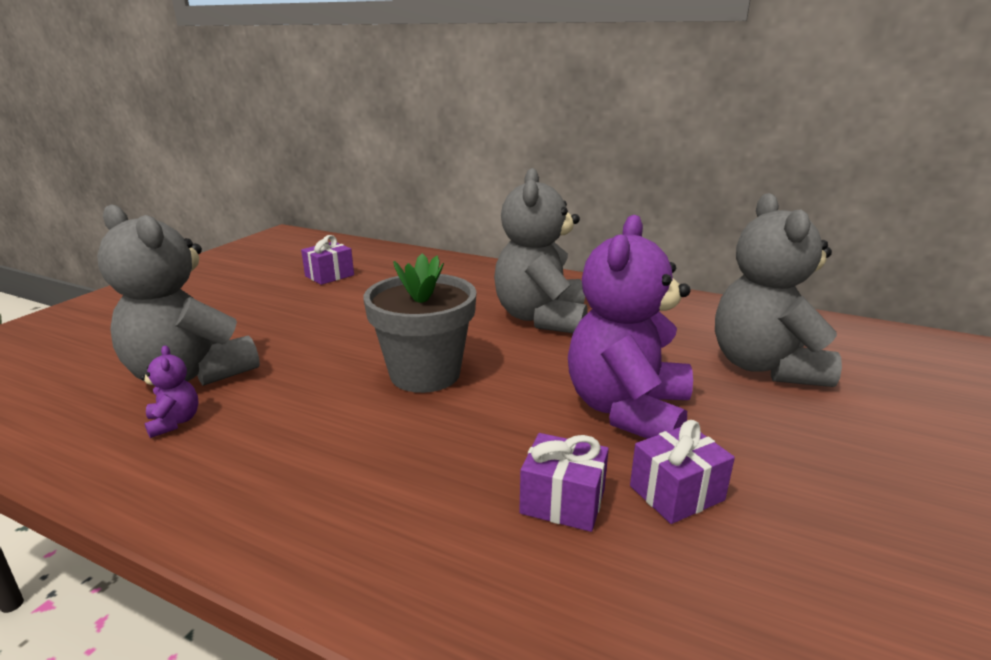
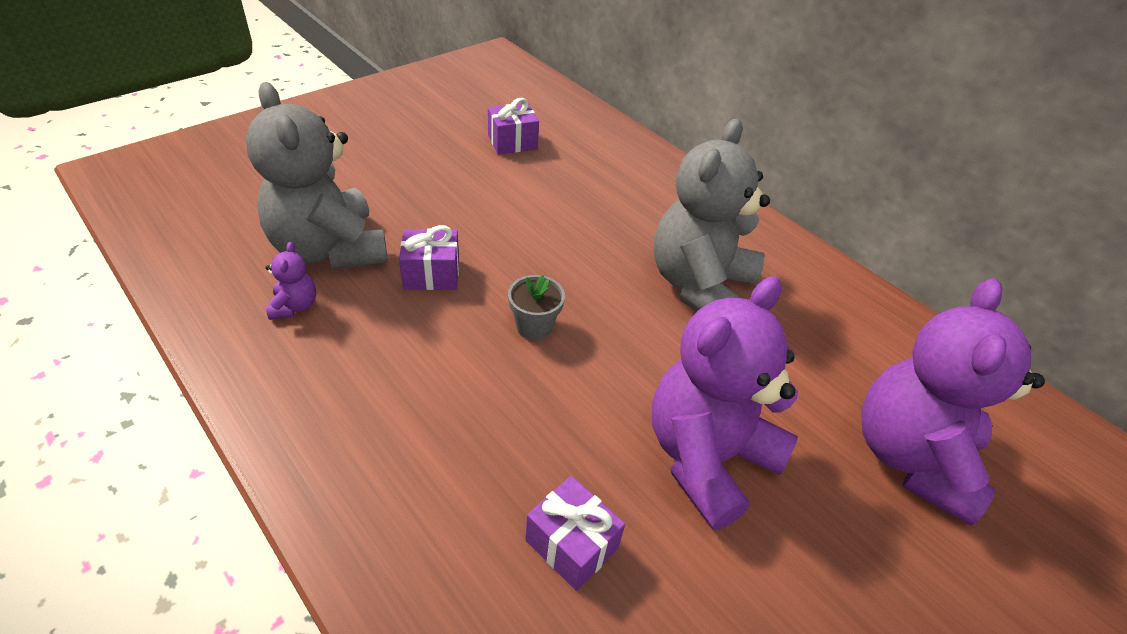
camera: 20 degrees right, 20 degrees up
(425, 374) = (534, 326): grey flower pot -> grey flower pot, size x0.49
(676, 493) = (686, 584): purple gift -> purple gift (431, 274)
(764, 366) = (911, 457): grey teddy bear -> purple teddy bear

